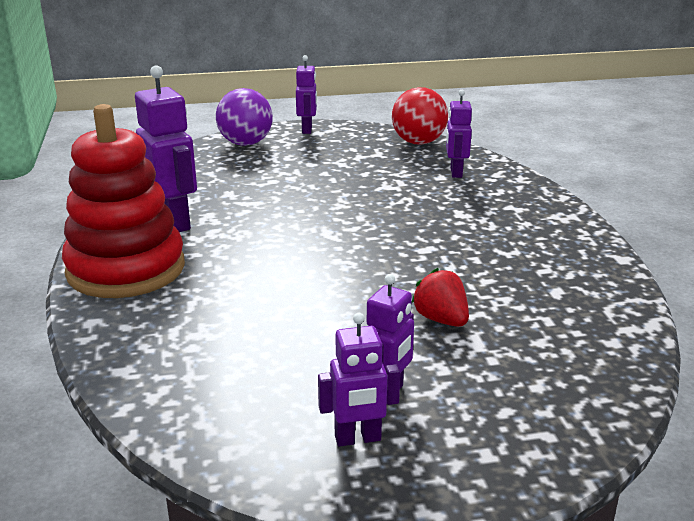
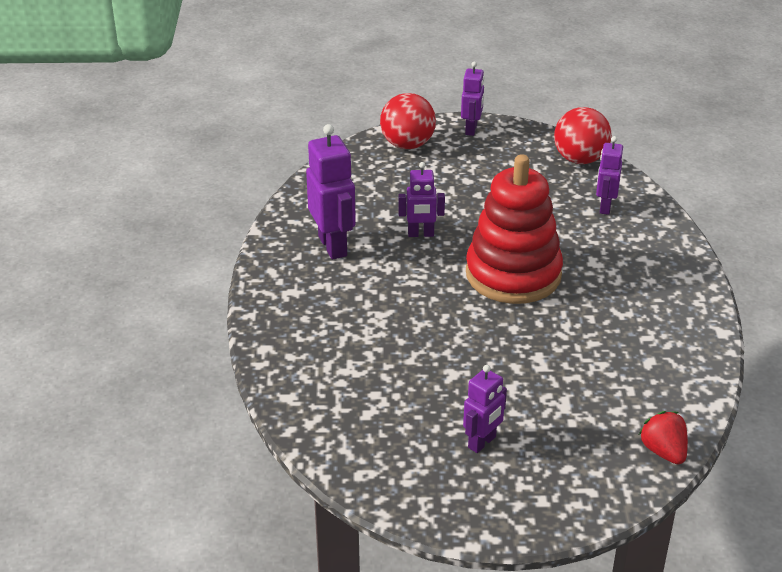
camera: 10 degrees right, 10 degrees up
(126, 269) = (291, 296): red stacking toy -> red stacking toy (513, 274)
(245, 143) = (407, 145): purple ball -> red ball
(358, 439) = (453, 476): purple robot -> purple robot (421, 234)
(441, 320) = (542, 379): red strawberry -> red strawberry (663, 451)

